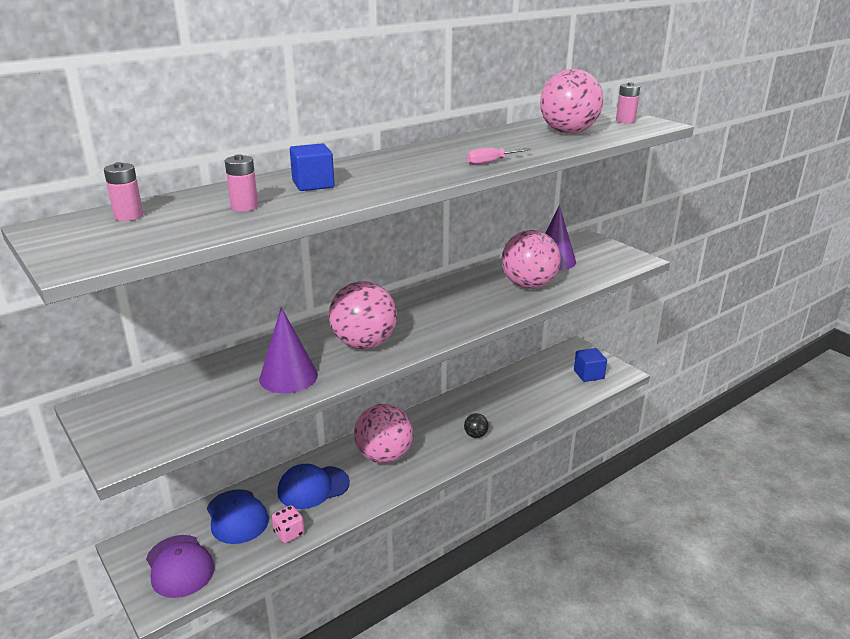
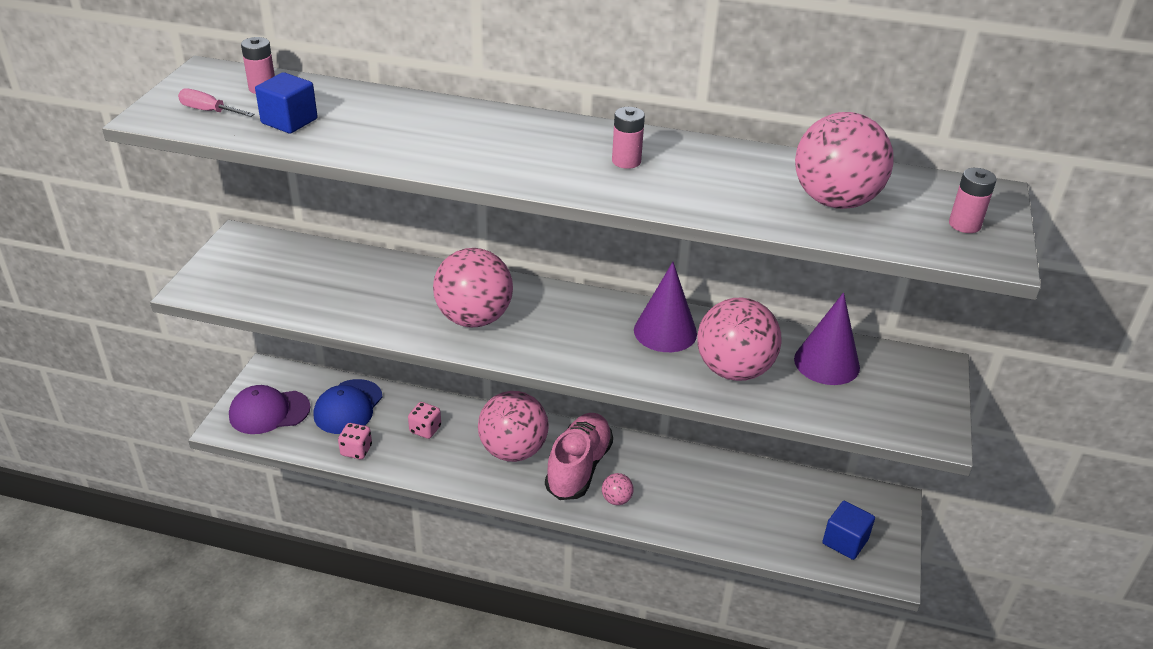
camera: 50 degrees right, 10 degrees up
(179, 566) = (269, 412): purple cap -> purple cap turned 60 degrees clockwise
(244, 207) = (338, 123): pink battery -> pink battery (626, 161)
(288, 376) = (374, 305): purple cone -> purple cone (665, 331)
(313, 184) = (433, 128): blue cube -> blue cube (289, 121)
(313, 487) = (425, 429): blue cap -> pink dice
(432, 436) = (579, 468): none -> pink shoe
(475, 435) = (616, 499): black ball -> pink ball
(491, 162) = (635, 192): pink screwdriver -> pink screwdriver (209, 111)

